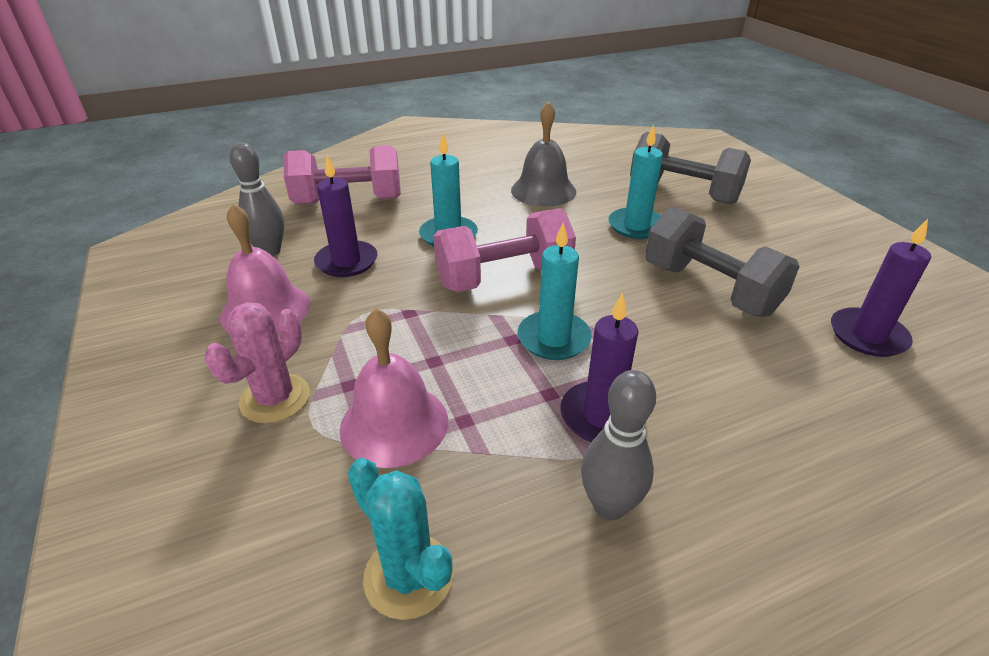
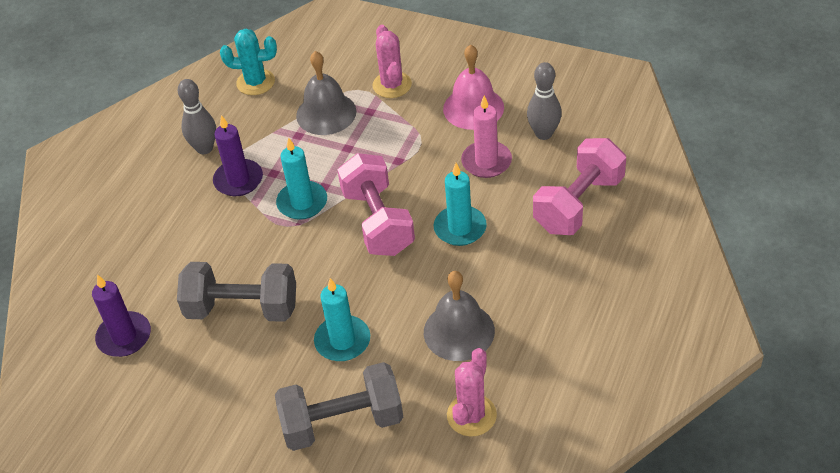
camera: 140 degrees right, 10 degrees up
(346, 262) = (486, 162): purple candle -> pink candle
(394, 424) = (326, 113): pink bell -> grey bell
(504, 277) = (378, 222): pink dumbbell -> pink dumbbell turned 45 degrees counterclockwise
(591, 161) = (471, 415): none -> pink cactus

